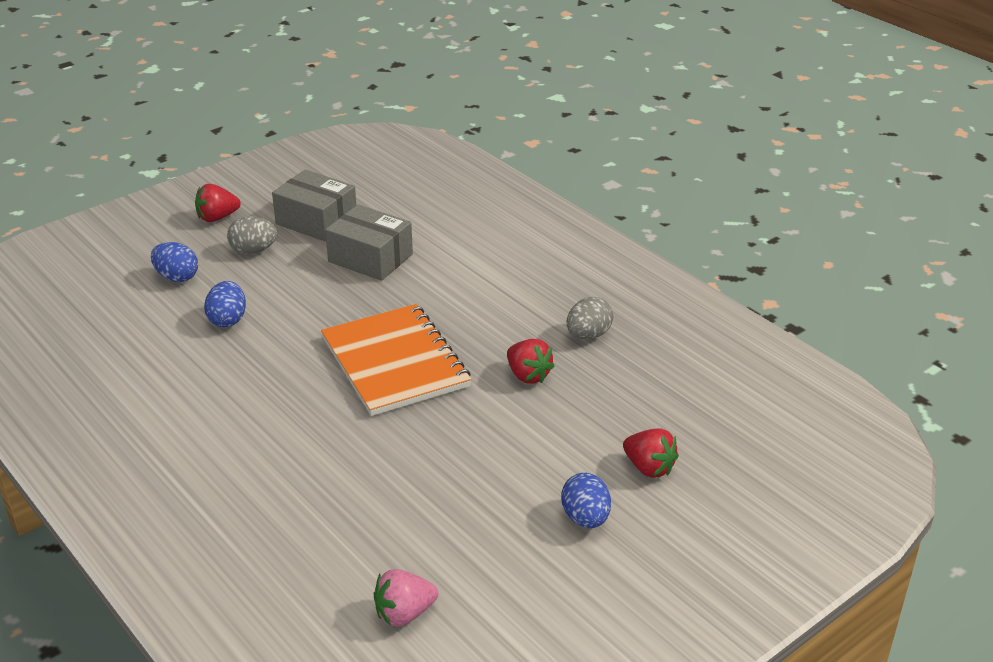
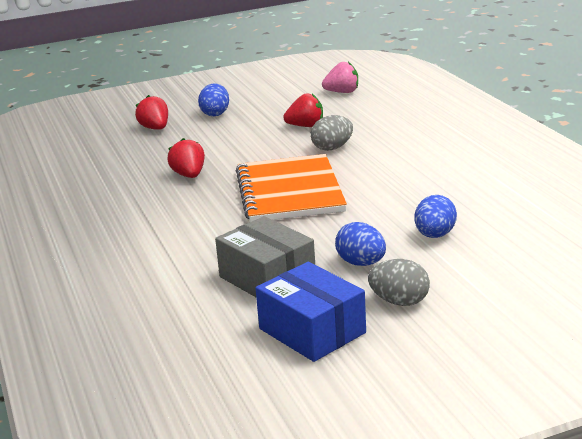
camera: 160 degrees left, 10 degrees down
(177, 277) = (492, 281): blue egg -> blue egg (361, 263)
(217, 218) = (443, 352): red strawberry -> red strawberry (306, 126)
(316, 221) = (312, 331): grey box -> blue box
(588, 335) = (116, 195): grey egg -> grey egg (332, 148)

